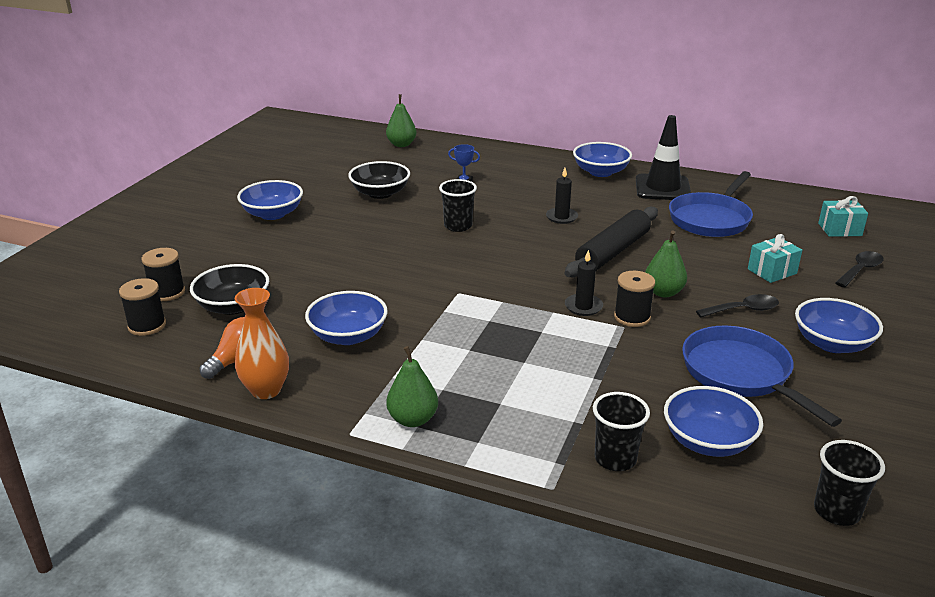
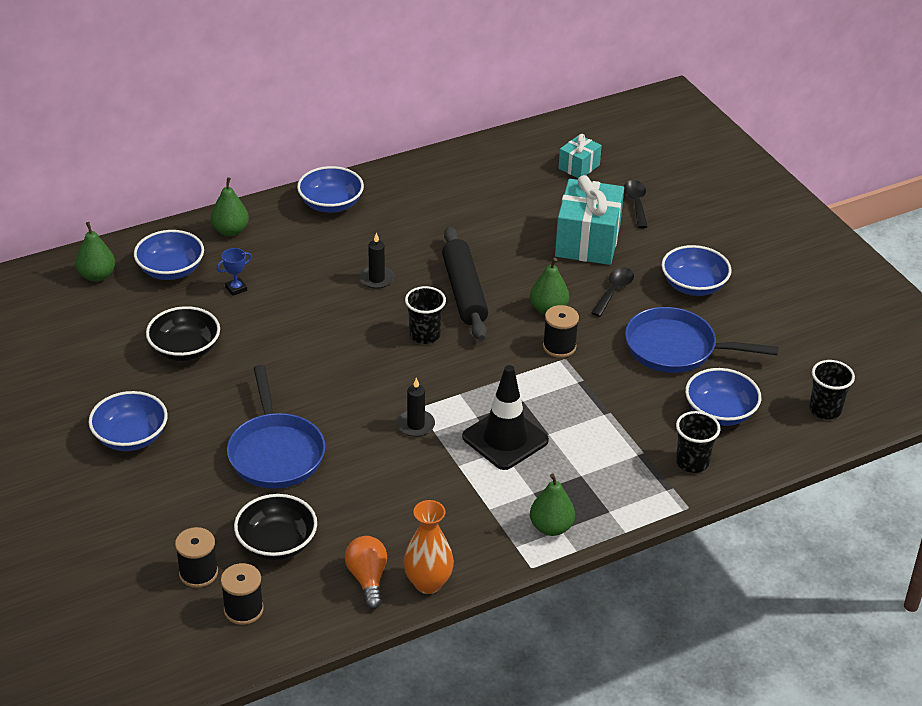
camera: 50 degrees left, 10 degrees up
(348, 336) = (406, 501): blue bowl -> blue bowl (171, 270)
(458, 226) = (312, 342): black cup -> black cup (424, 335)
(513, 158) = (230, 231): none -> green pear
(583, 307) = (517, 359): black candle -> black candle (415, 425)
(662, 188) = (405, 195): black traffic cone -> black traffic cone (505, 439)
(711, 219) = (484, 210): blue pan -> blue pan (275, 452)
(772, 271) = (587, 241): turquoise gift -> turquoise gift, size x1.91

